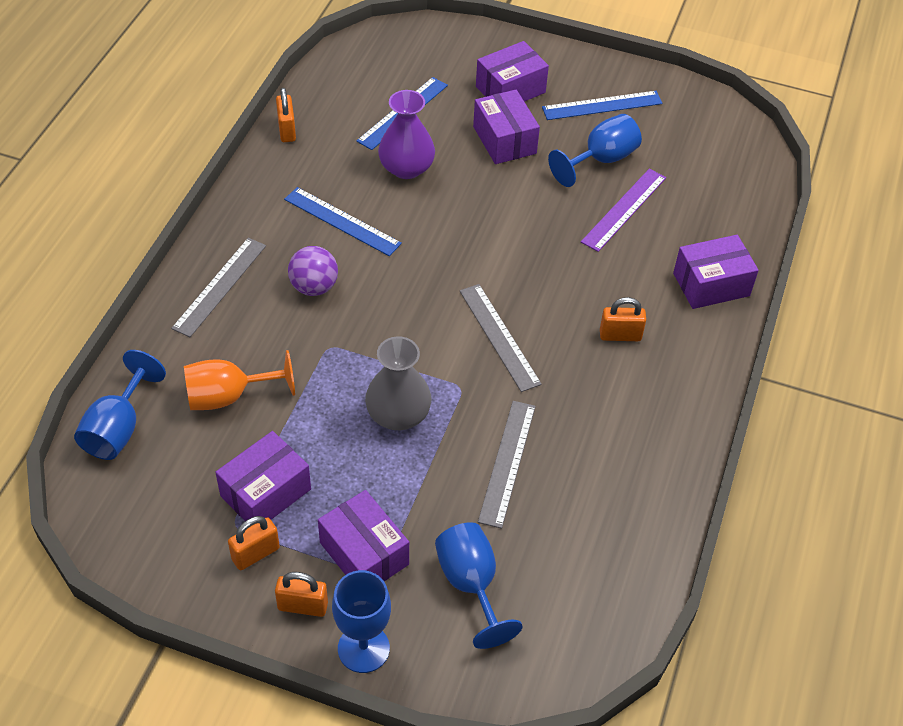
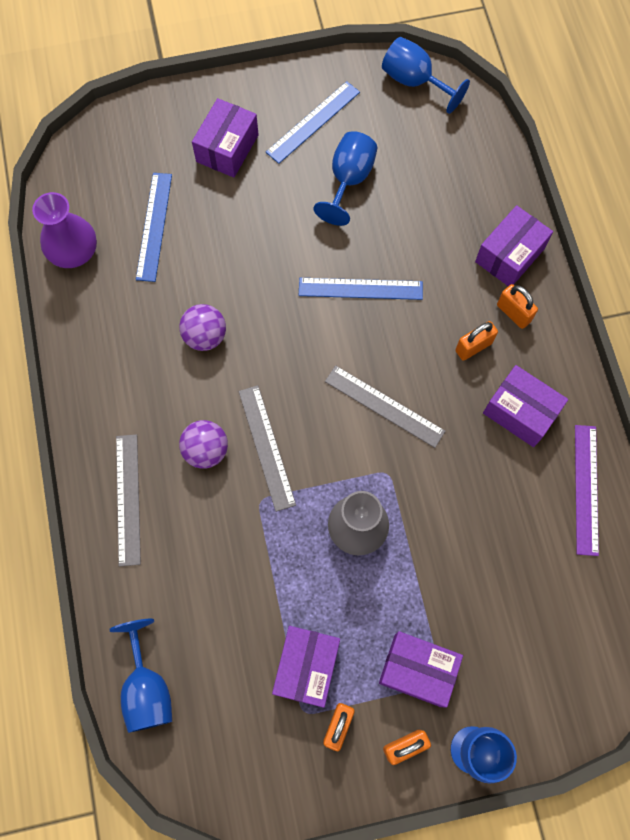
camera: 30 degrees left, 20 degrees up
(228, 396) = (213, 599): orange goblet -> none
(287, 130) = (67, 303): orange padlock -> orange padlock (513, 313)
(342, 221) = (182, 370): blue ruler -> blue ruler (360, 289)
(381, 207) = (205, 336): none -> purple ball
(406, 168) = (197, 283): purple vase -> purple vase (74, 252)
(471, 584) = (511, 643): blue goblet -> blue goblet (414, 82)
(504, 140) = (258, 205): purple box -> purple box (520, 412)
(507, 462) = (467, 519): grey ruler -> grey ruler (266, 447)
(624, 209) = (398, 220): purple ruler -> purple ruler (586, 489)

